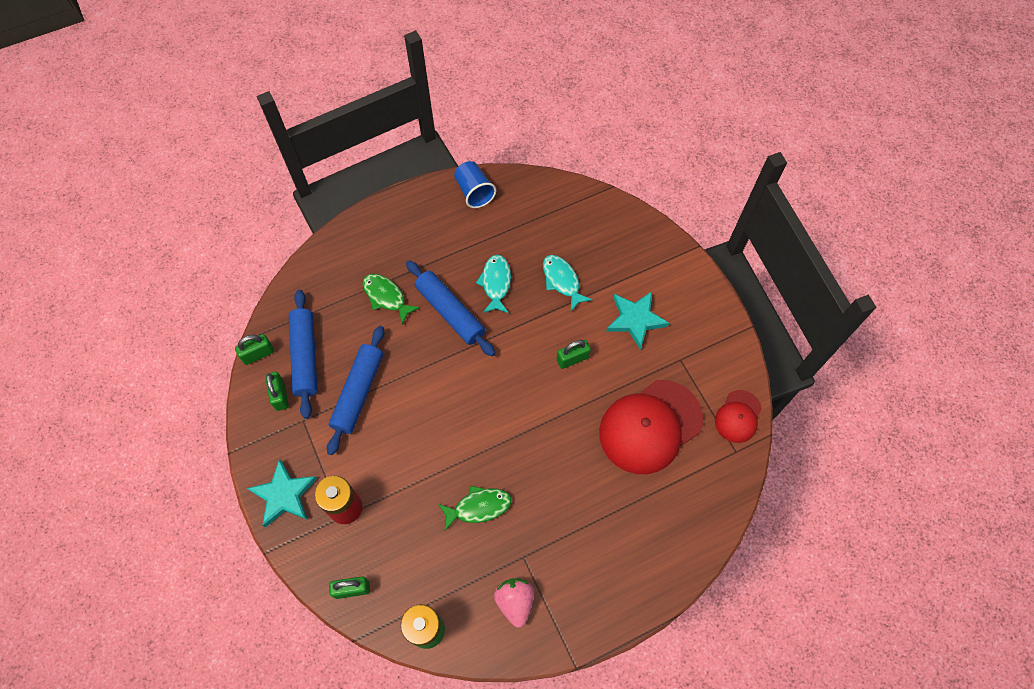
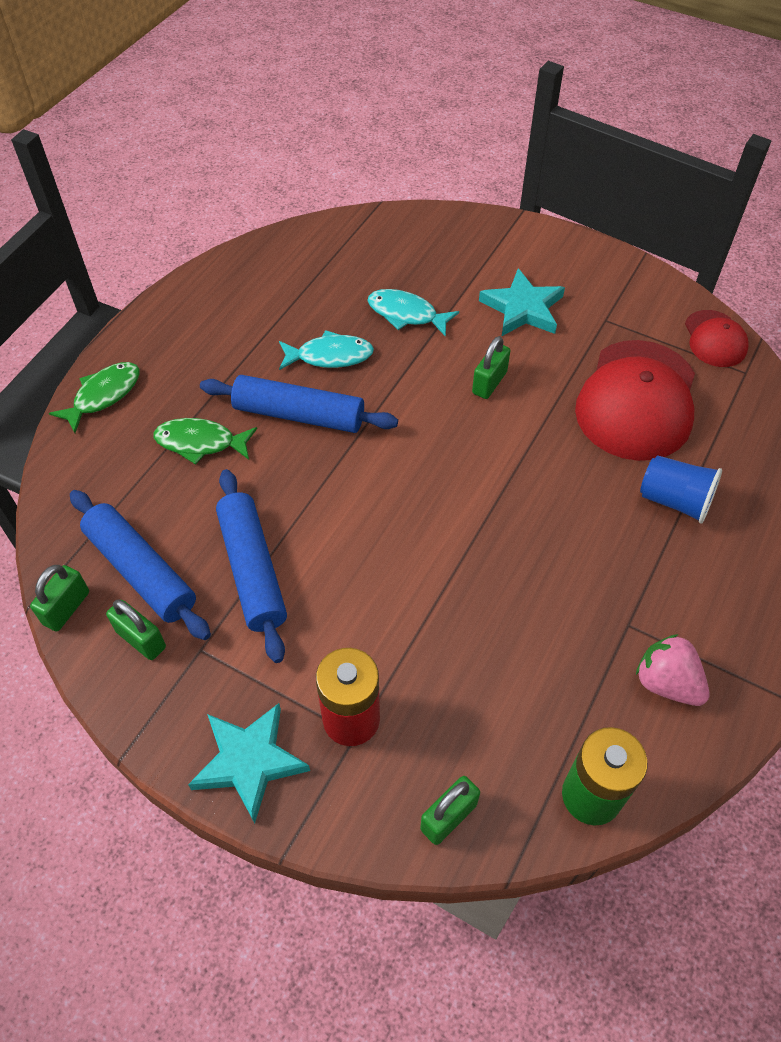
camera: 35 degrees left, 10 degrees down
(474, 192) = (222, 280): blue cup -> blue cup (674, 500)
(478, 507) = (524, 605): green fish -> green fish (103, 395)
(496, 283) = (330, 356): turquoise fish -> turquoise fish turned 120 degrees clockwise

